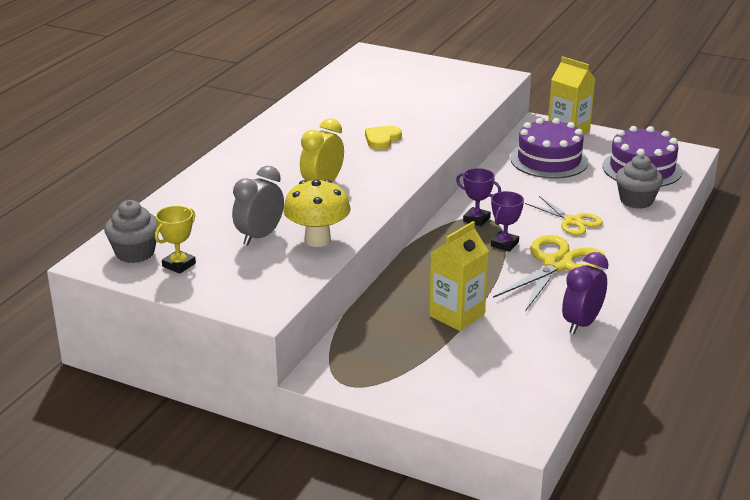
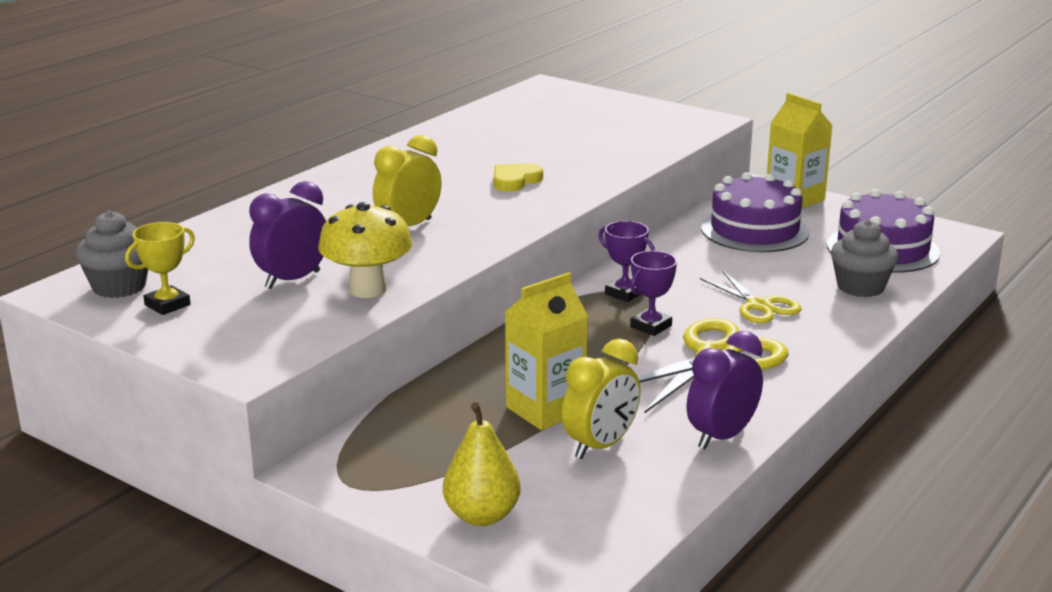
camera: 10 degrees right, 5 degrees down
(259, 236) = (292, 280): grey clock -> purple clock
(445, 397) = (482, 515): none -> yellow pear
(504, 339) = (600, 446): none -> yellow clock

